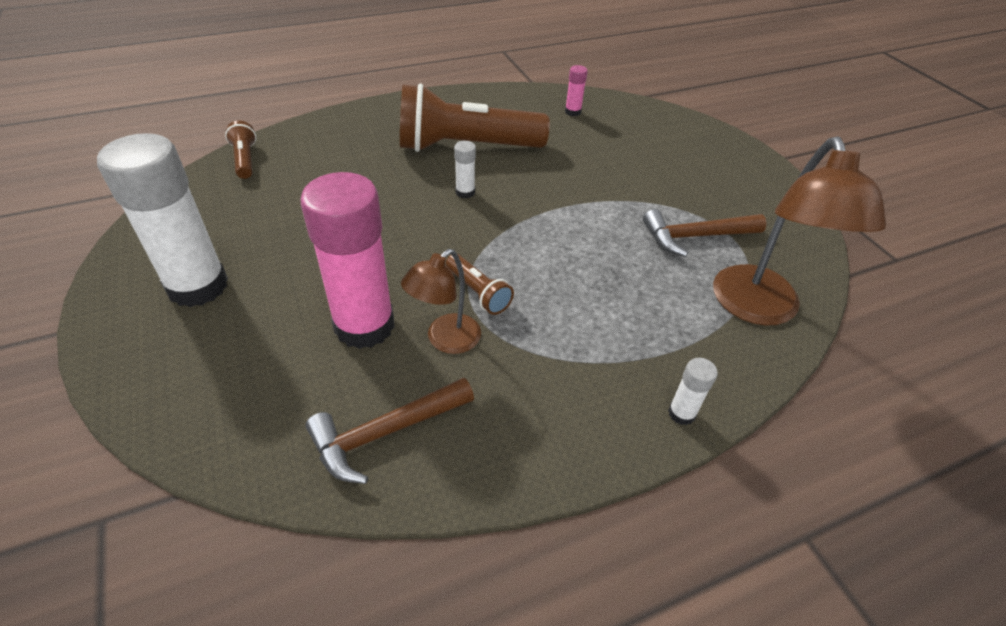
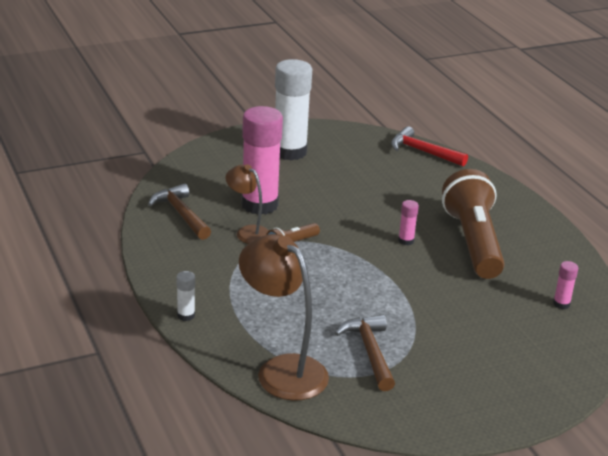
camera: 90 degrees right, 15 degrees down
(245, 159) = (423, 152): brown flashlight -> red hammer
(465, 192) = (406, 241): white glue stick -> pink glue stick
(759, 309) = (282, 370): brown lamp -> brown lamp turned 45 degrees clockwise

